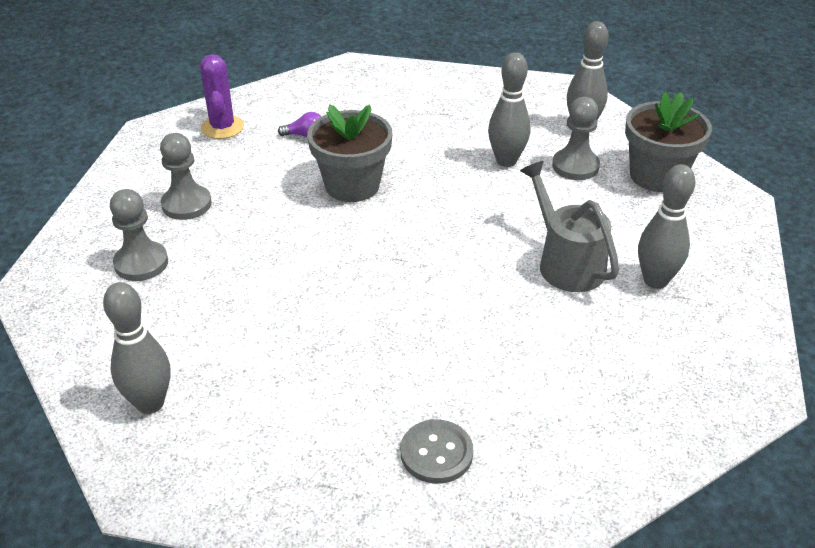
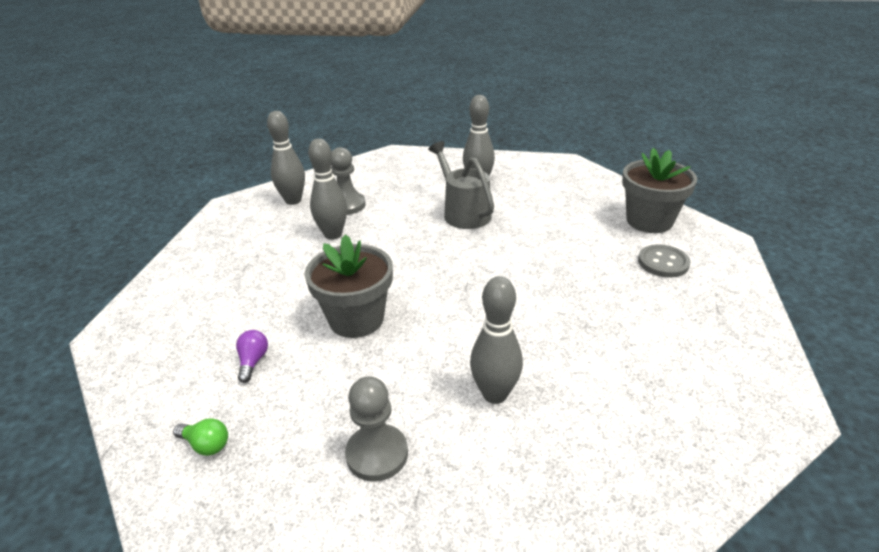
camera: 90 degrees left, 5 degrees down
(141, 263) = (492, 479): grey pawn -> none
(150, 403) = (694, 425): grey bowling pin -> grey bowling pin (495, 394)
(222, 127) = (206, 445): purple cactus -> green light bulb
(566, 262) = (463, 212): grey watering can -> grey watering can turned 90 degrees clockwise
(657, 176) = (365, 176): grey flower pot -> grey flower pot (649, 221)

